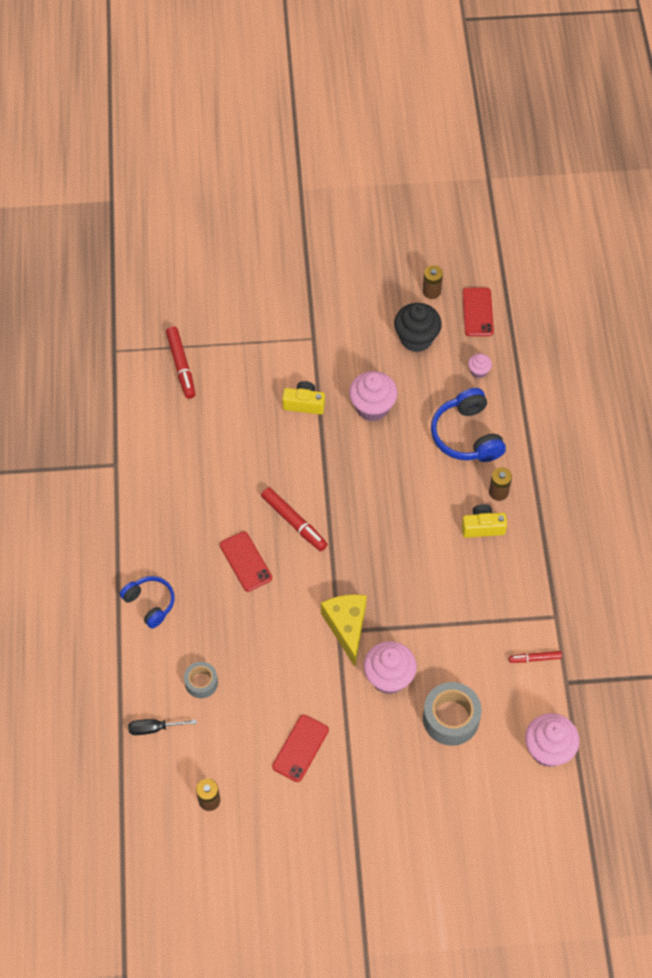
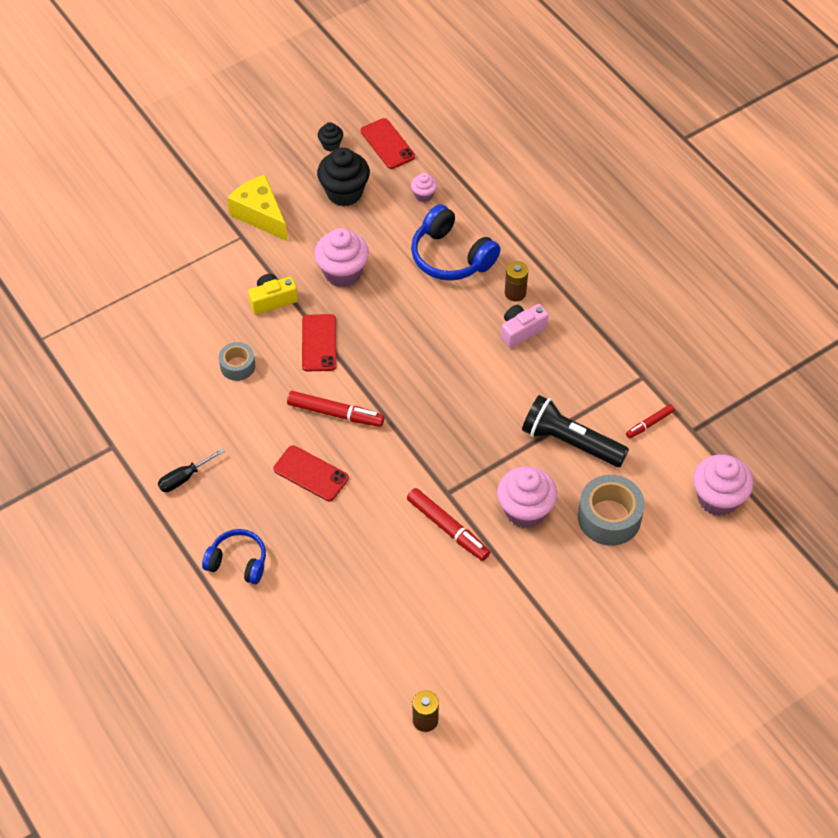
camera: 30 degrees left, 5 degrees down
(154, 728) = (322, 680): black screwdriver -> black screwdriver (184, 478)
(181, 366) = (121, 322): red marker -> red marker (447, 528)
(201, 682) = (342, 611): grey tape -> grey tape (237, 366)
(300, 748) = (483, 621): red phone -> red phone (319, 343)
(347, 627) = (453, 484): yellow cheese -> yellow cheese (260, 215)
(431, 291) = (331, 145): brown battery -> black cupcake
(461, 640) = (570, 442): none -> black flashlight
(482, 527) = (521, 331): yellow camera -> pink camera

